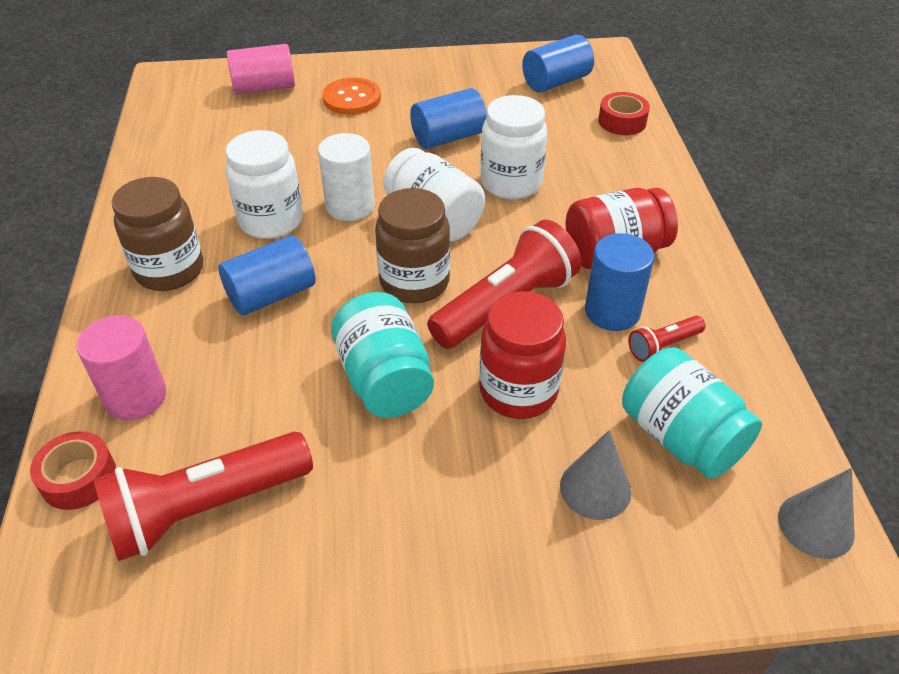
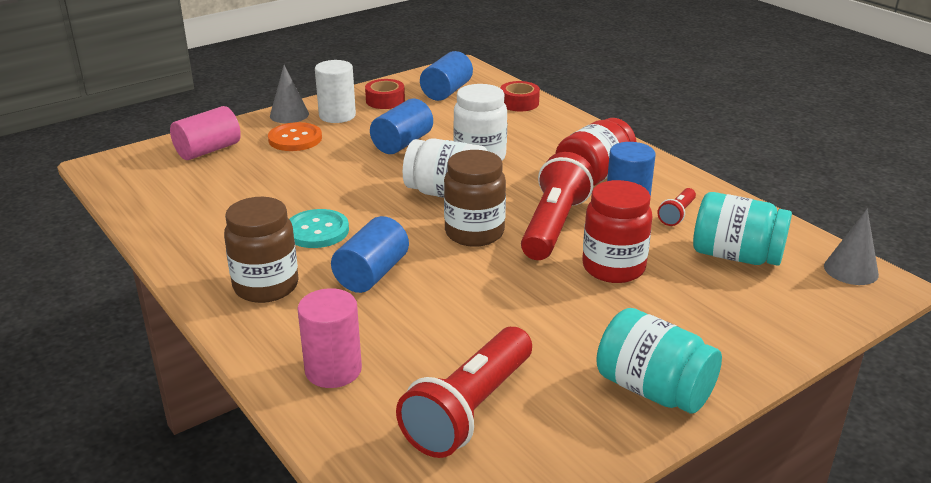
camera: 30 degrees left, 15 degrees down
(78, 478) = (345, 433): red tape -> red tape (385, 101)
(271, 221) = (317, 231): white jar -> turquoise button
(350, 206) = (372, 204): white cylinder -> white cylinder (337, 116)
(384, 379) = (516, 293): turquoise jar -> turquoise jar (653, 390)
(595, 488) = (715, 299): grey cone -> grey cone (289, 115)

